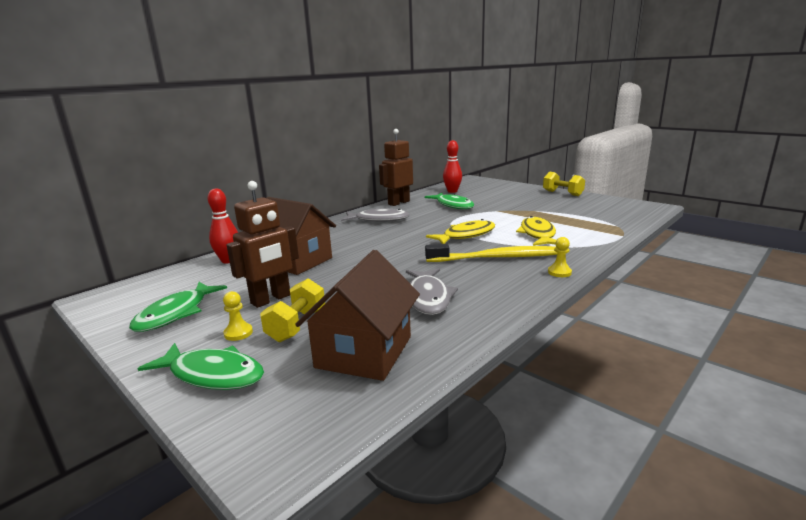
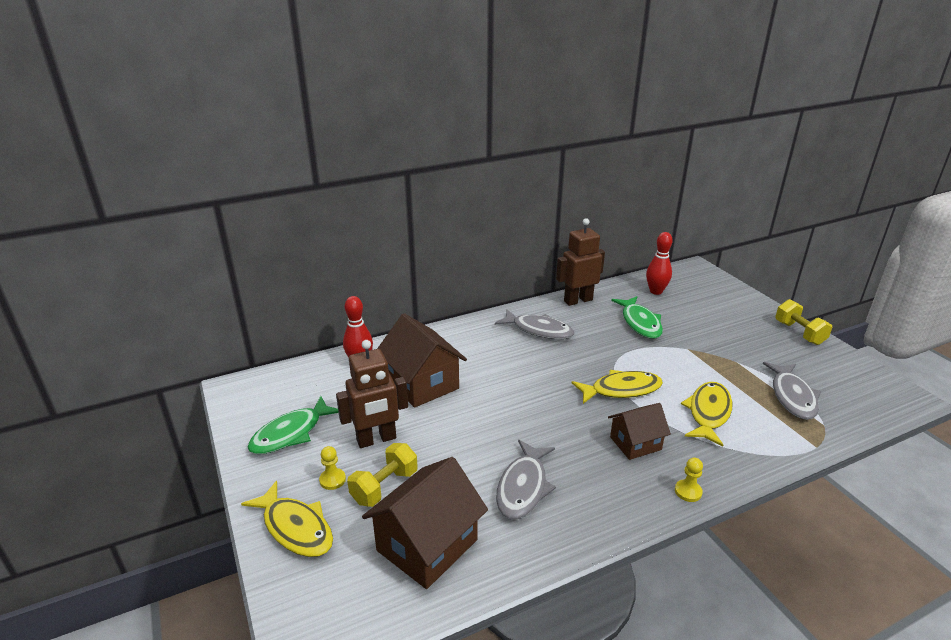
camera: 20 degrees right, 10 degrees up
(212, 374) = (295, 528): green fish -> yellow fish
(499, 257) = (635, 443): yellow toothbrush -> brown house
(585, 218) = (792, 396): none -> grey fish

